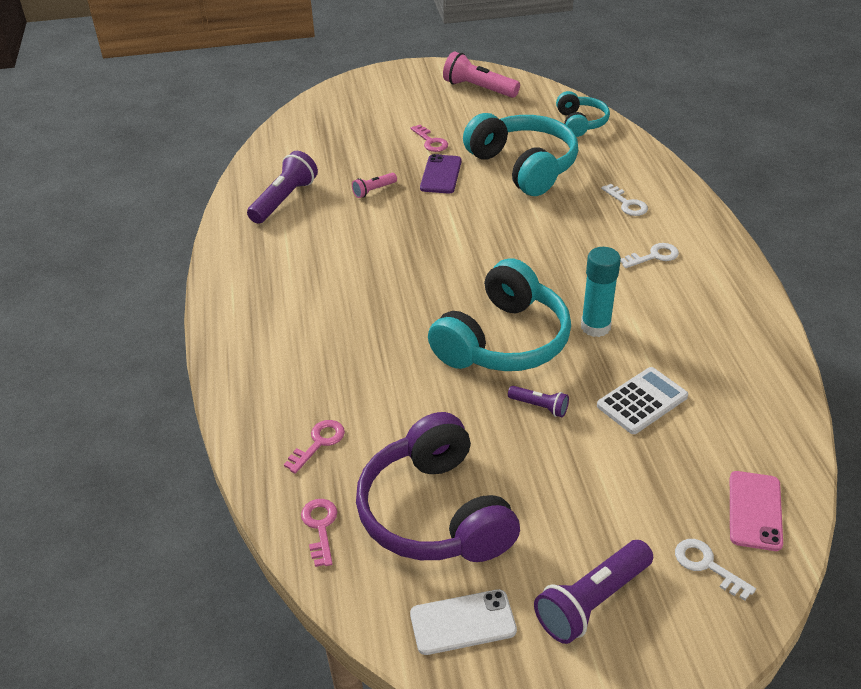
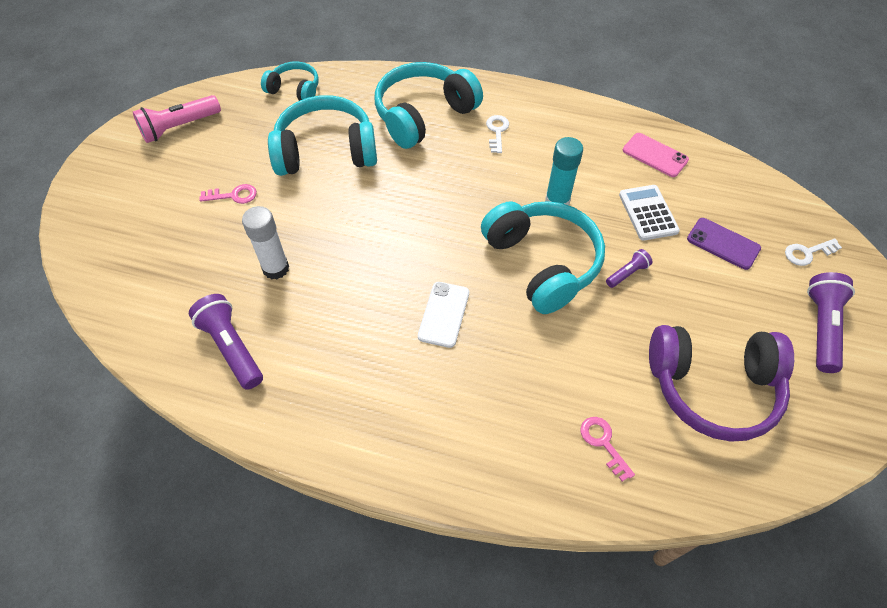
camera: 65 degrees left, 15 degrees up
(320, 527) = (701, 477): pink key -> none
(373, 190) = (276, 268): pink flashlight -> white glue stick
(441, 174) = (291, 210): purple phone -> purple phone (723, 244)
(463, 622) = (822, 413): white phone -> white phone (443, 314)
(592, 601) = (821, 328): purple flashlight -> purple flashlight turned 150 degrees counterclockwise
(626, 203) = (424, 115): white key -> turquoise headphones
(755, 510) = (769, 206): pink phone -> pink phone (655, 155)

